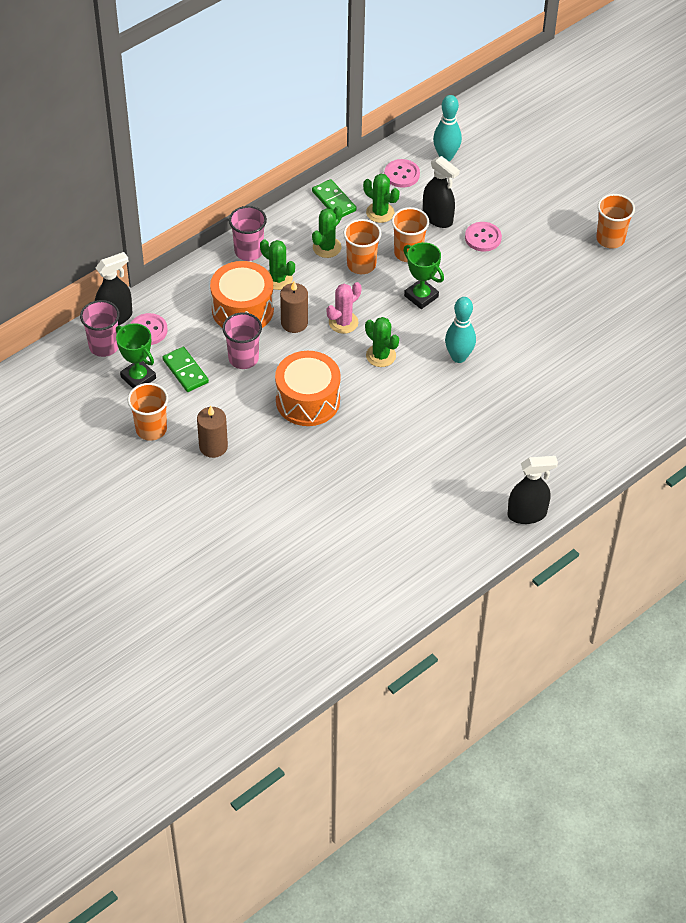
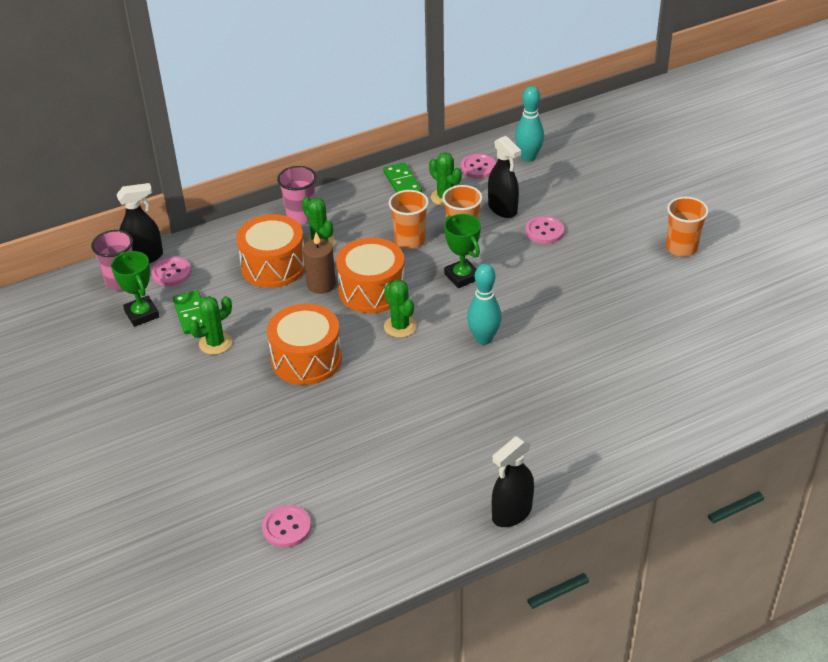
camera: 15 degrees right, 10 degrees down
(151, 429) = (132, 364): orange cup -> none
(213, 446) = (189, 390): brown candle -> none
(243, 358) = (256, 310): pink cup -> none
(327, 247) = (380, 221): green cactus -> green cactus (215, 343)
(343, 322) = (372, 290): pink cactus -> orange drum
(346, 557) = (287, 527): none -> pink button
(527, 514) = (511, 513): black spray bottle -> black spray bottle turned 135 degrees clockwise

